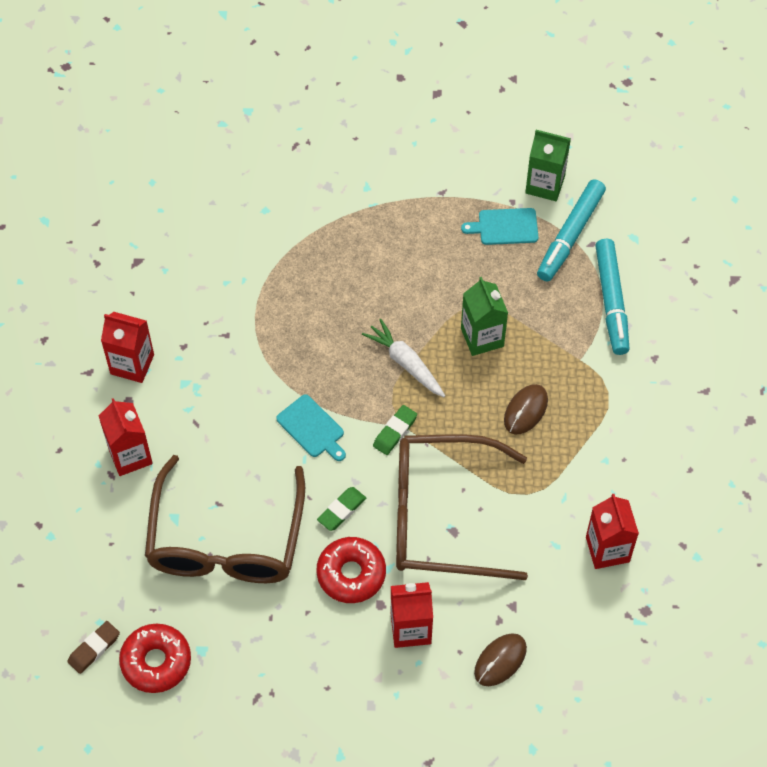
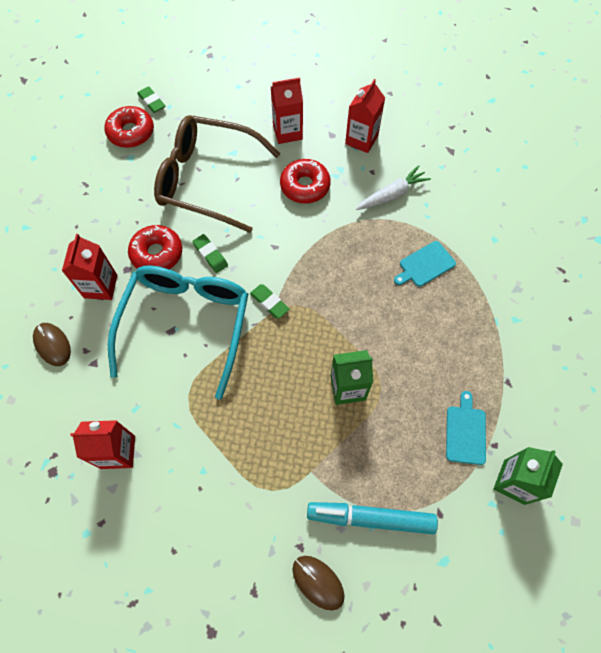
camera: 100 degrees right, 5 degrees up
(94, 648) = (152, 102): brown eraser -> green eraser
(218, 420) = (305, 186): none -> red donut
(312, 428) = (285, 245): turquoise cutting board -> turquoise cutting board (425, 265)
(405, 363) = (332, 321): white carrot -> white carrot (392, 194)
(442, 516) = (186, 324): brown glasses -> turquoise glasses
(525, 410) = (267, 410): brown mouse -> brown mouse (318, 582)
(571, 235) = (452, 494): turquoise marker -> none

